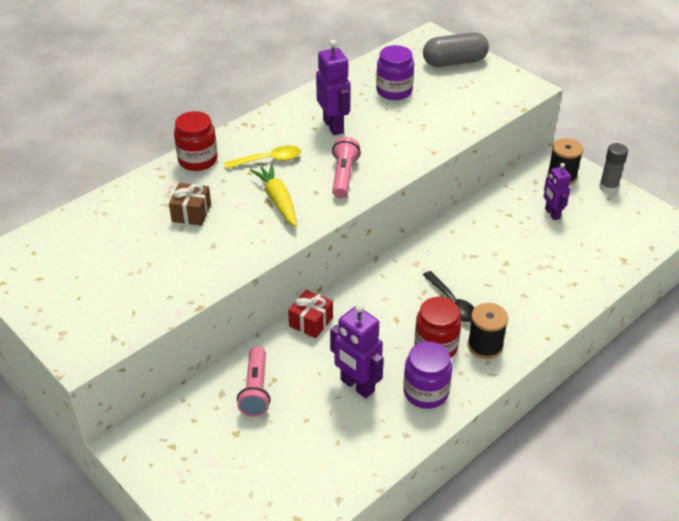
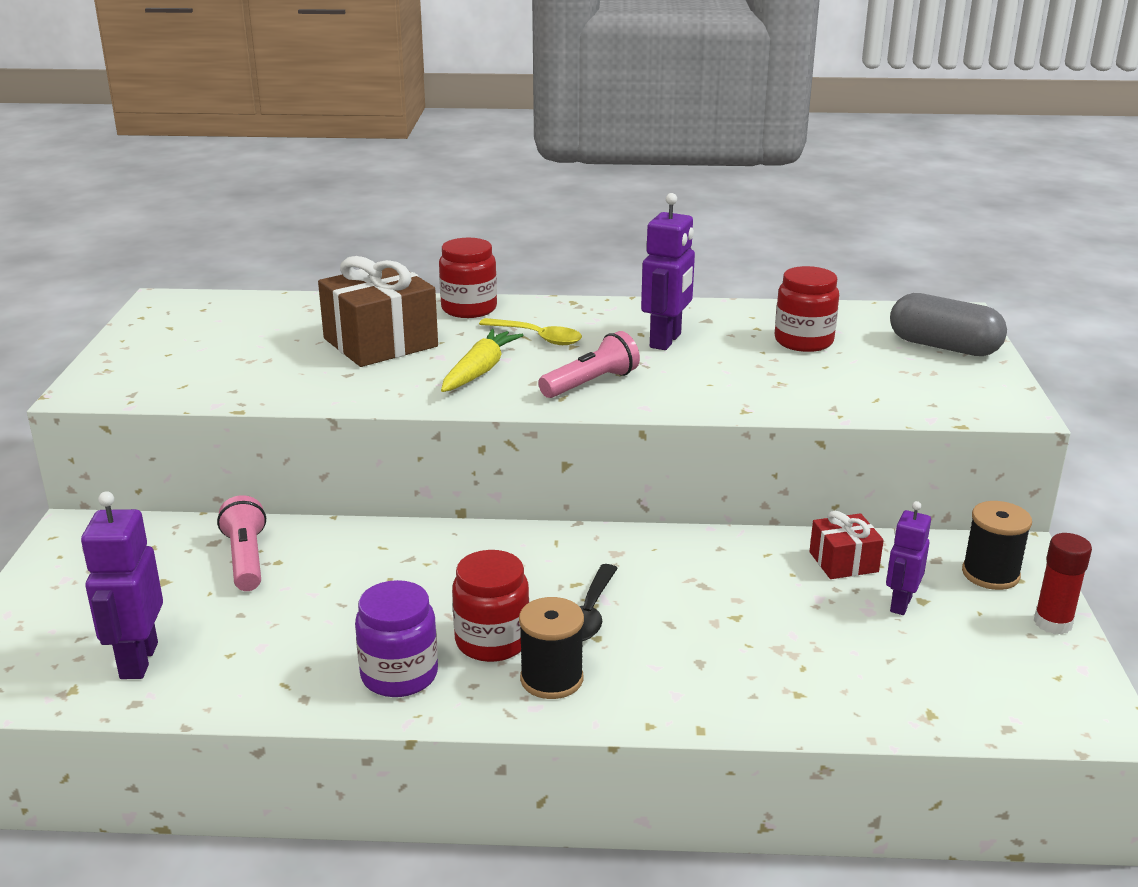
camera: 45 degrees right, 15 degrees down
(191, 213) = (380, 342): brown gift -> brown gift, size x1.88
(256, 390) = (246, 559): pink flashlight -> pink flashlight turned 120 degrees clockwise
(311, 322) = (403, 537): red gift -> red gift (843, 562)
(357, 386) = (341, 620): purple robot -> purple robot (138, 661)
(394, 91) = (803, 341): purple jar -> red jar
(608, 187) = (1052, 623): grey glue stick -> red glue stick

